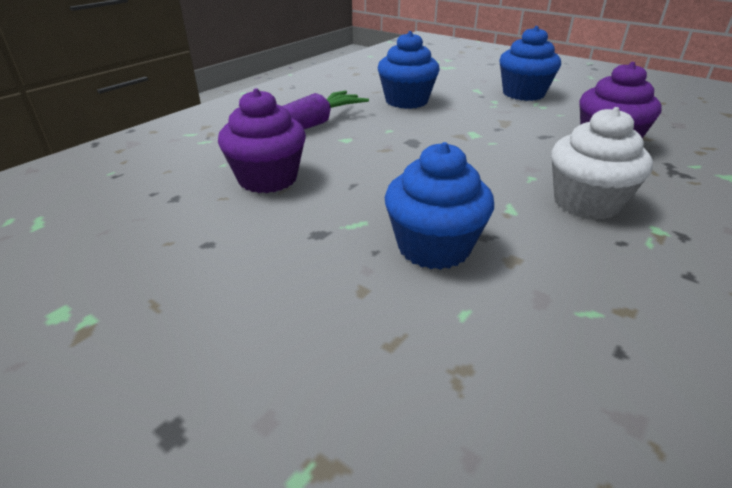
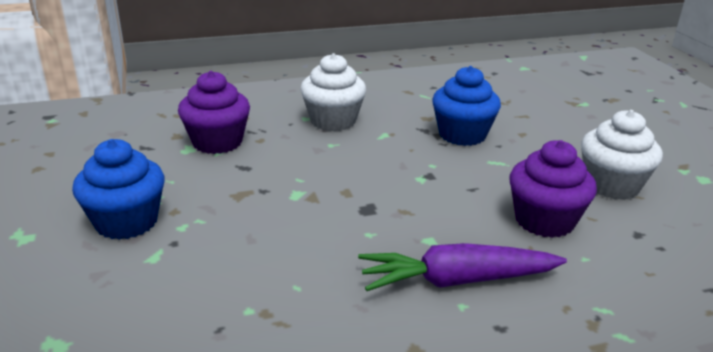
camera: 145 degrees left, 5 degrees down
(205, 244) = (611, 185): none -> white cupcake
(406, 101) = (278, 274): blue cupcake -> none

